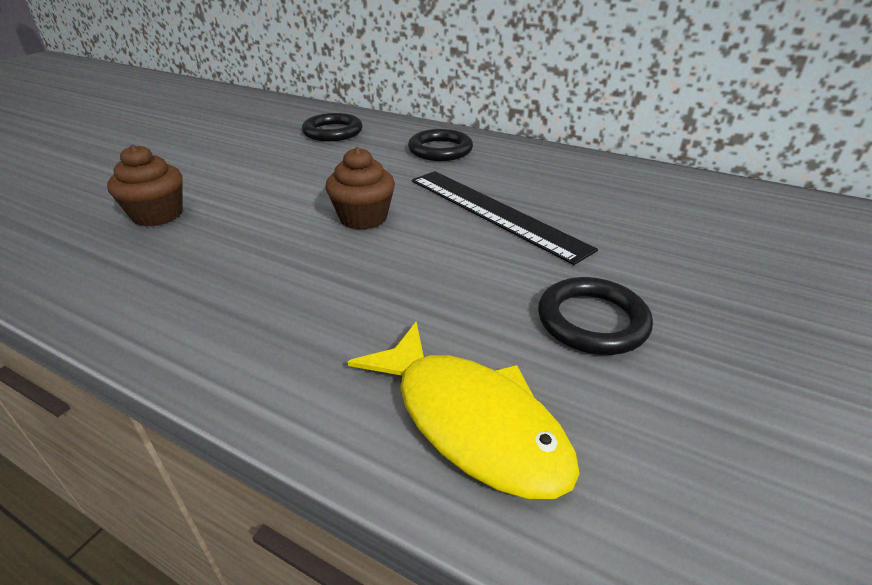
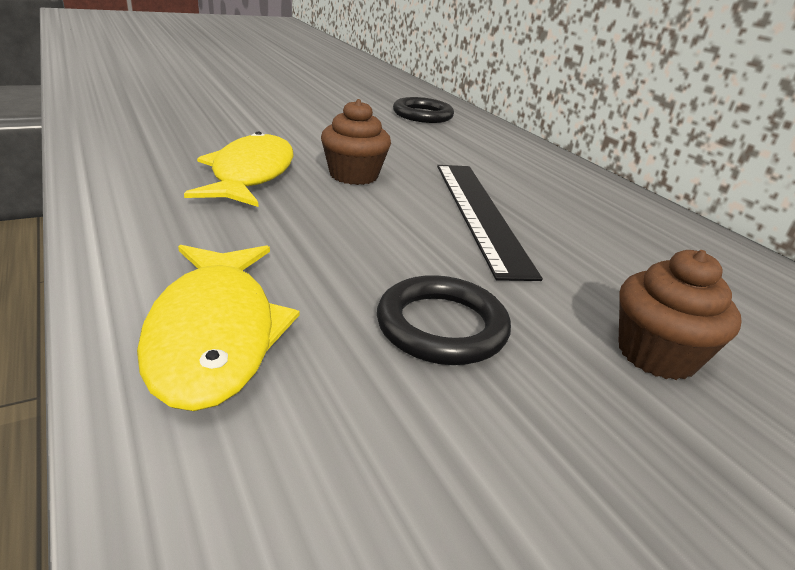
camera: 30 degrees right, 5 degrees down
(158, 215) = (212, 123): brown cupcake -> brown cupcake (656, 354)
(279, 257) = (250, 174): none -> yellow fish
(440, 150) = (502, 155): black ring -> none

